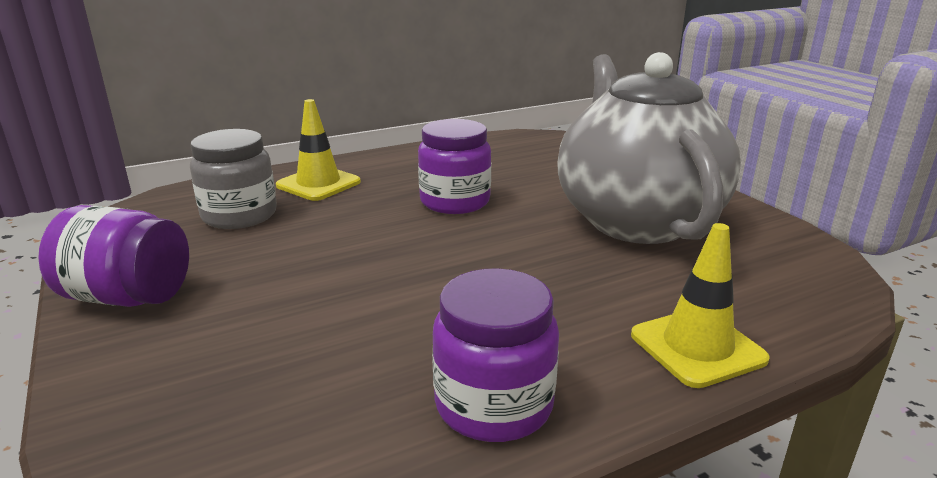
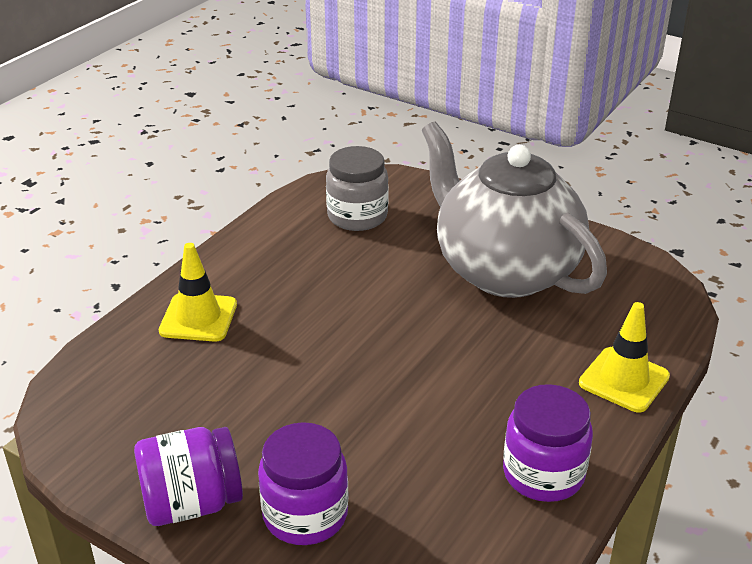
camera: 30 degrees left, 10 degrees up
(239, 215) = (172, 383): grey jar -> grey jar (357, 216)
(455, 202) = (346, 298): purple jar -> purple jar (305, 515)

